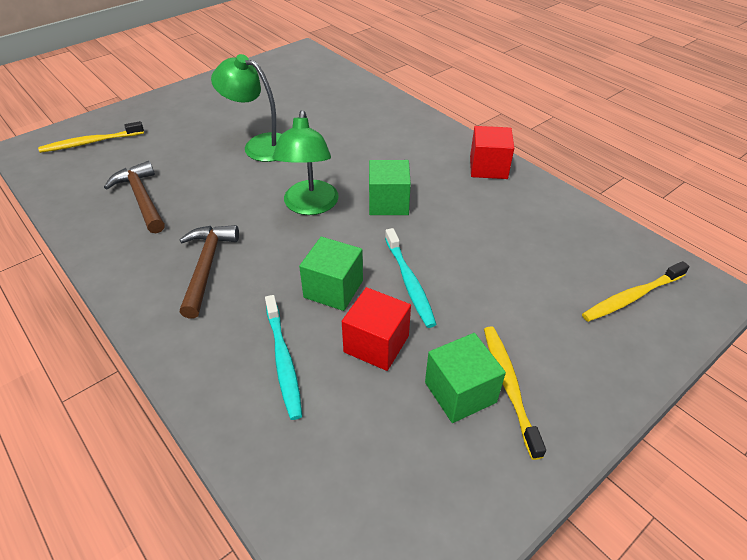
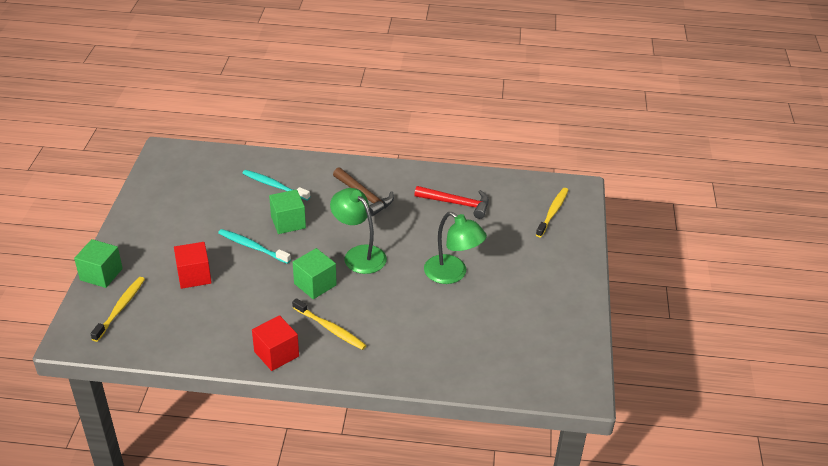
camera: 135 degrees right, 5 degrees down
(142, 198) = (456, 204): brown hammer -> red hammer
(260, 145) = (452, 274): green lamp -> green lamp turned 60 degrees clockwise
(376, 344) = (240, 213): red cube -> red cube (194, 276)
(460, 392) = (183, 217): green cube -> green cube (101, 274)
(509, 386) = (163, 230): yellow toothbrush -> yellow toothbrush (330, 329)

